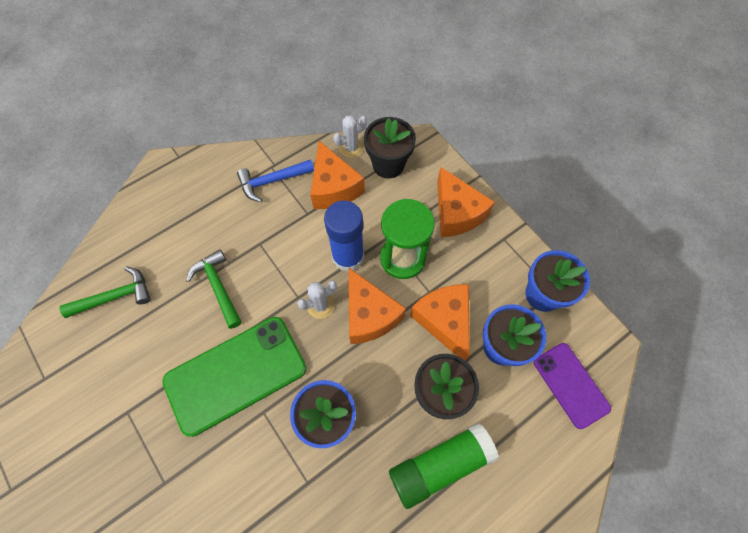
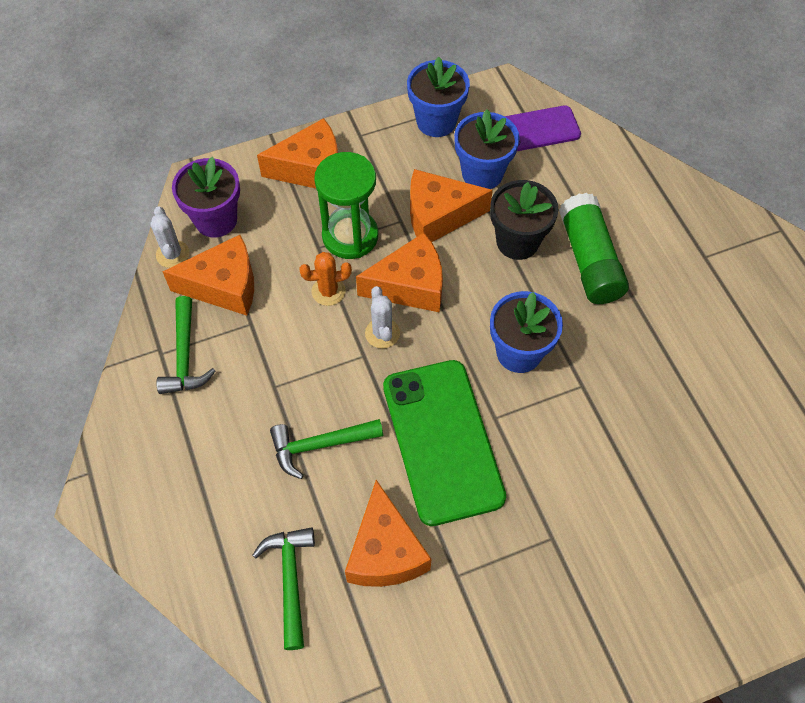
camera: 75 degrees left, 5 degrees down
(141, 354) = (385, 551): none -> orange cheese
(272, 181) = (185, 356): blue hammer -> green hammer
(348, 257) = (328, 291): blue glue stick -> orange cactus
(388, 164) = (216, 220): black flower pot -> purple flower pot

